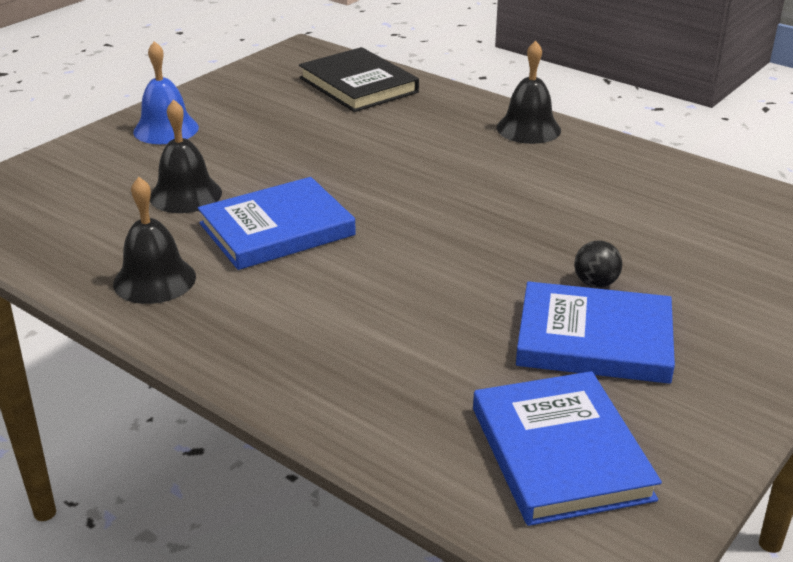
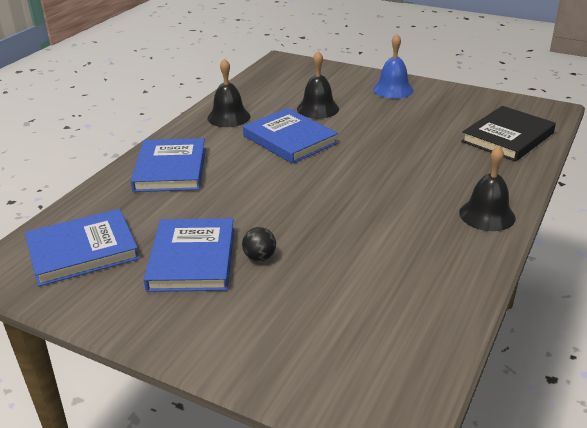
camera: 80 degrees right, 0 degrees up
(320, 352) = (170, 169): none -> blue book

